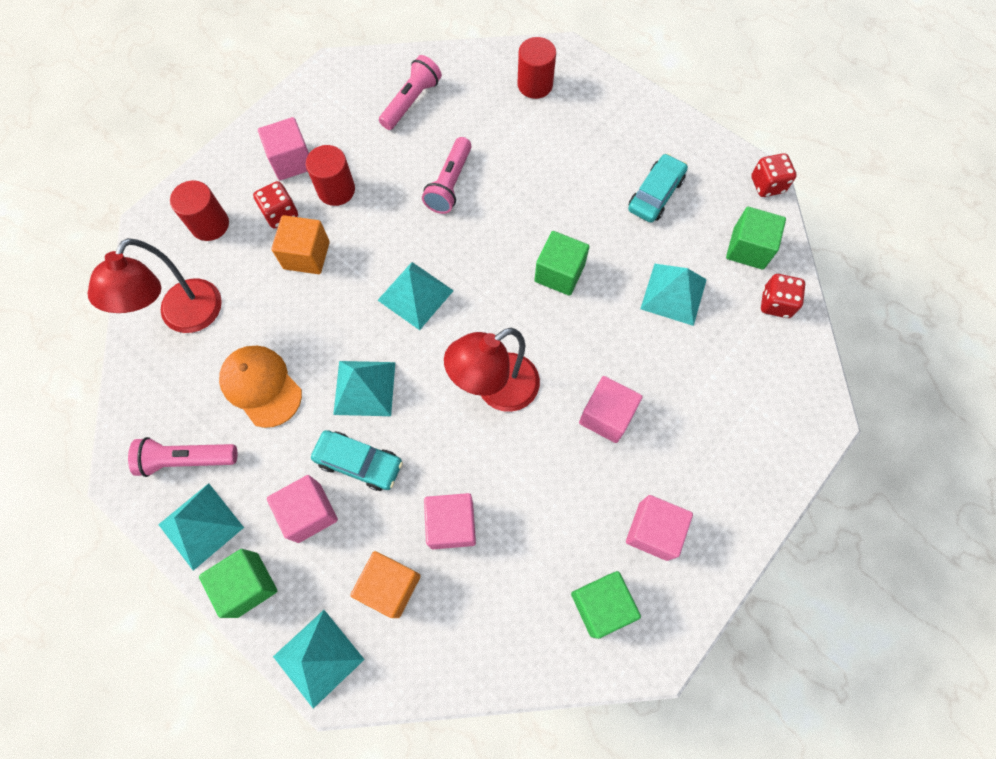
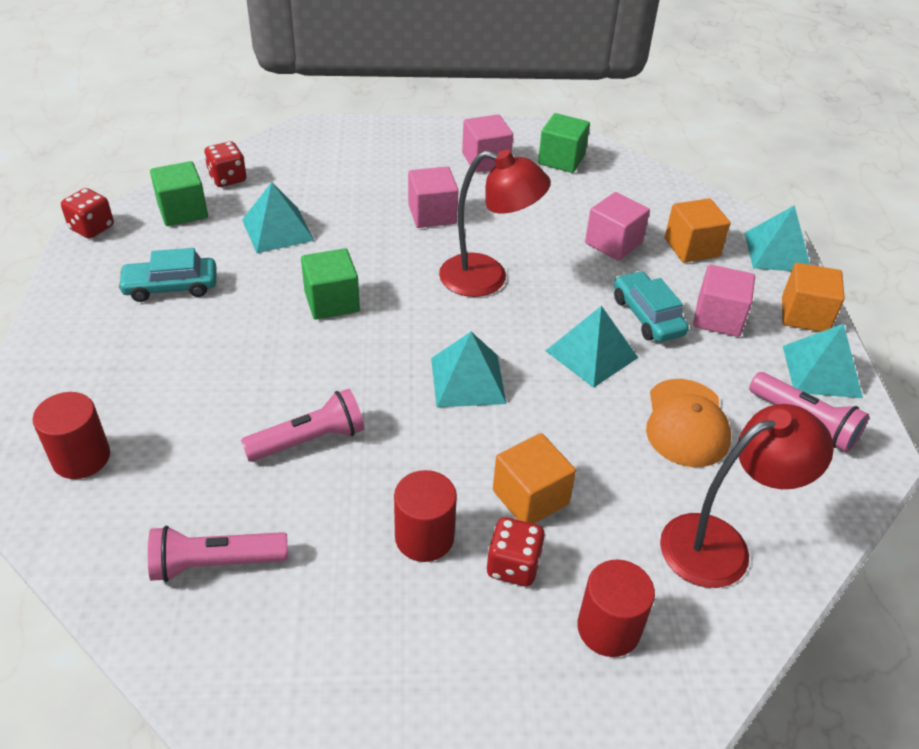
camera: 135 degrees left, 25 degrees down
(247, 584) = (804, 315): green cube -> orange cube
(292, 161) = (434, 620): pink cube -> none

